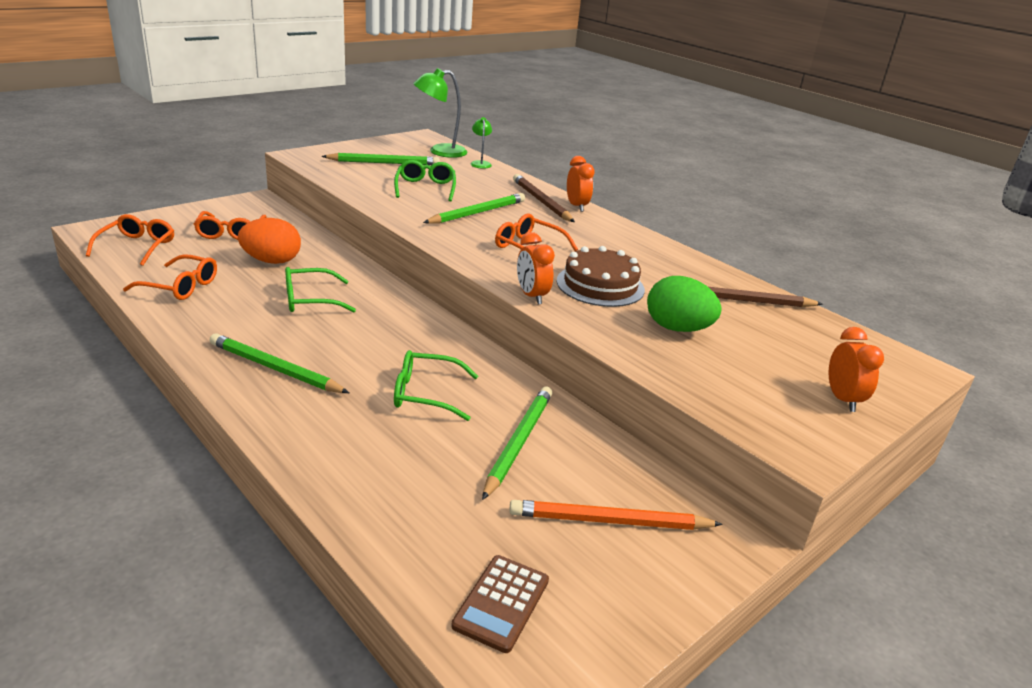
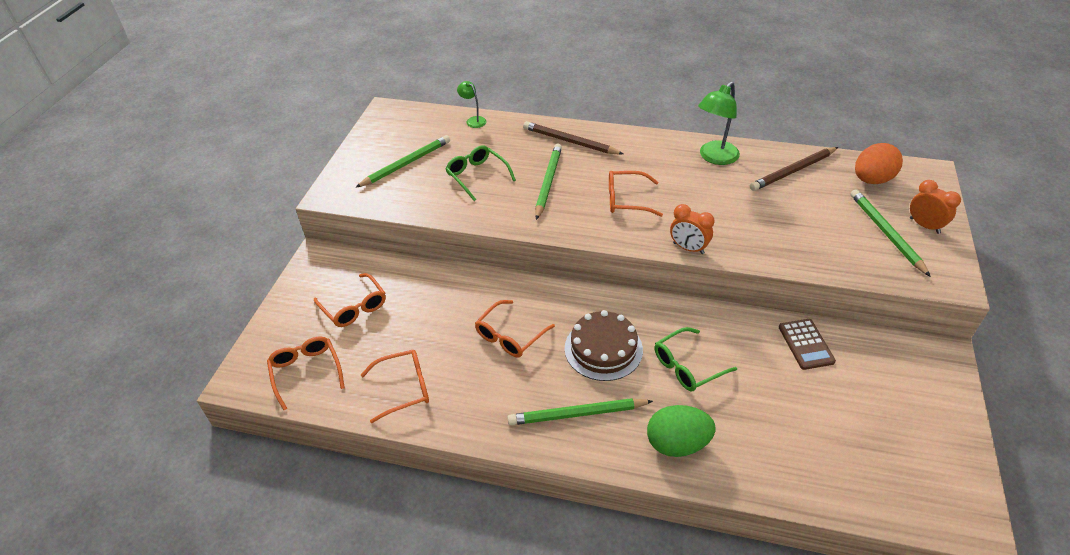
camera: 30 degrees left, 15 degrees up
(272, 261) = (429, 316): orange egg -> orange egg (871, 180)
(311, 300) = (510, 335): green glasses -> orange glasses
(440, 151) = (426, 123): green lamp -> green lamp (714, 157)
(501, 603) = (900, 481): brown calculator -> brown calculator (806, 344)
(518, 442) = (779, 366): green pencil -> green pencil (886, 233)
(576, 206) = (597, 133): orange clock -> none
(600, 285) = (710, 209): brown cake -> brown cake (603, 349)
(610, 521) = (881, 387): orange pencil -> none
(677, 328) = (793, 222): green egg -> green egg (677, 444)

